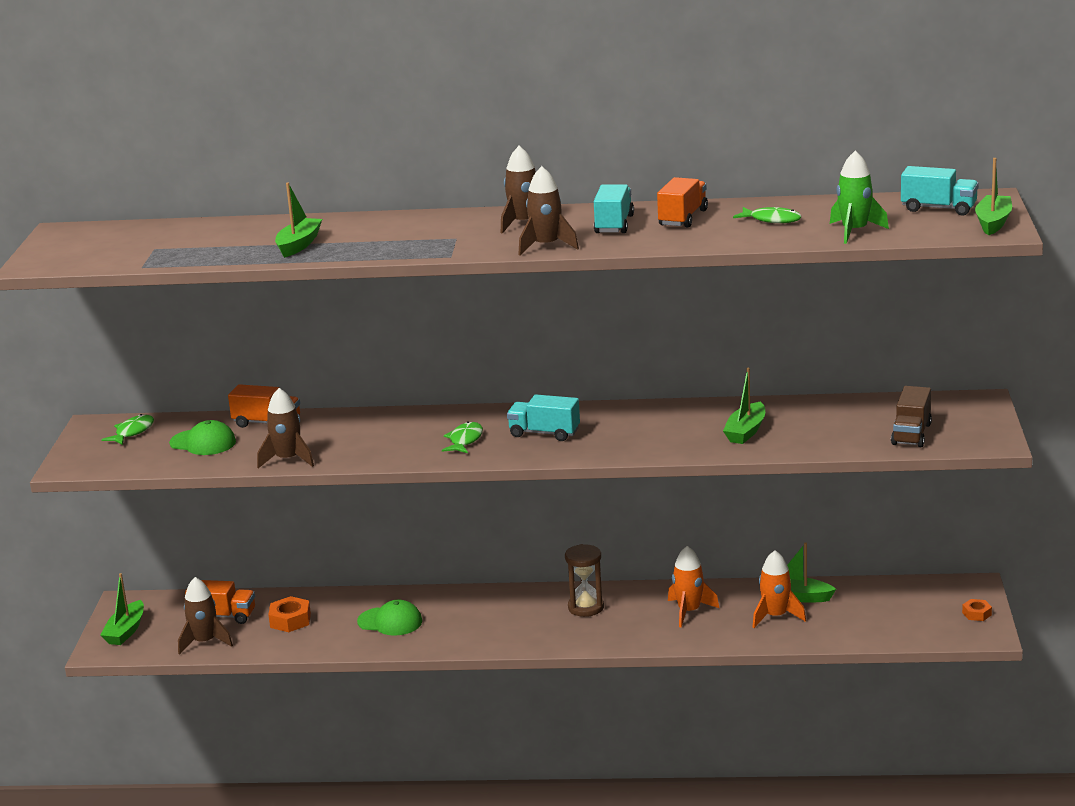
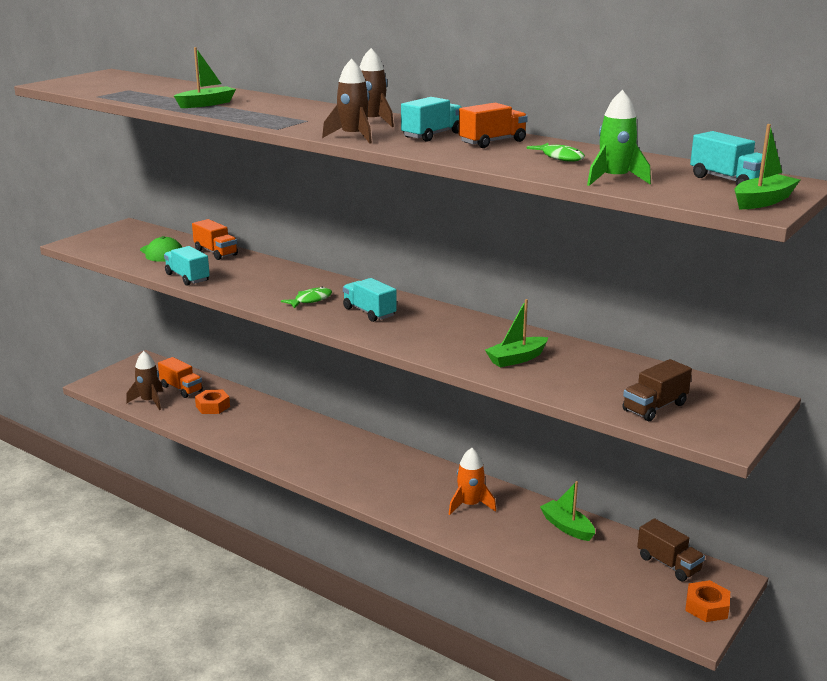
camera: 30 degrees right, 0 degrees up
(126, 631) = (120, 377): green boat -> none
(132, 432) = (138, 235): green fish -> none
(288, 460) = (187, 277): brown rocket -> turquoise truck
(390, 621) = (267, 431): green cap -> none
(586, 607) = (401, 472): brown hourglass -> none
(776, 616) = (531, 536): orange rocket -> none
(913, 593) = (668, 564): none -> brown truck
(976, 614) = (706, 607): orange nut -> orange nut, size x1.62

